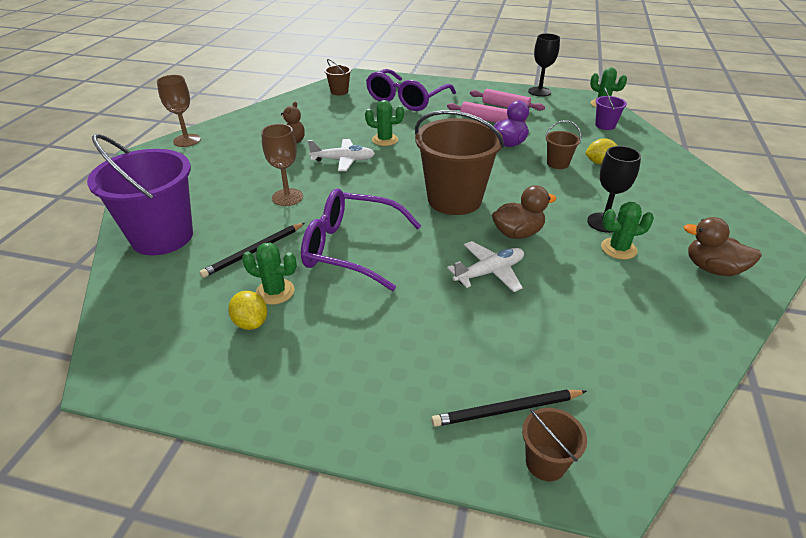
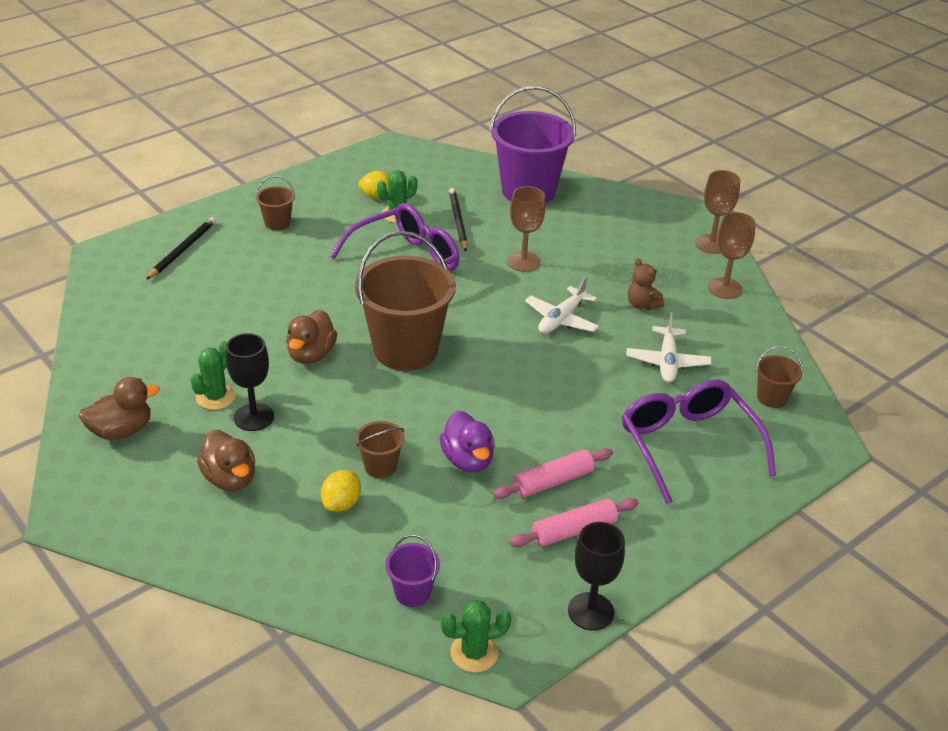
camera: 125 degrees right, 0 degrees up
(242, 124) = (724, 288): none -> brown goblet
(385, 140) = (581, 368): green cactus -> none
(489, 272) = (289, 310): white plane -> white plane (667, 362)
(545, 462) = (140, 244): brown bucket -> brown bucket (277, 223)
(653, 203) = (230, 479): none -> brown duck

